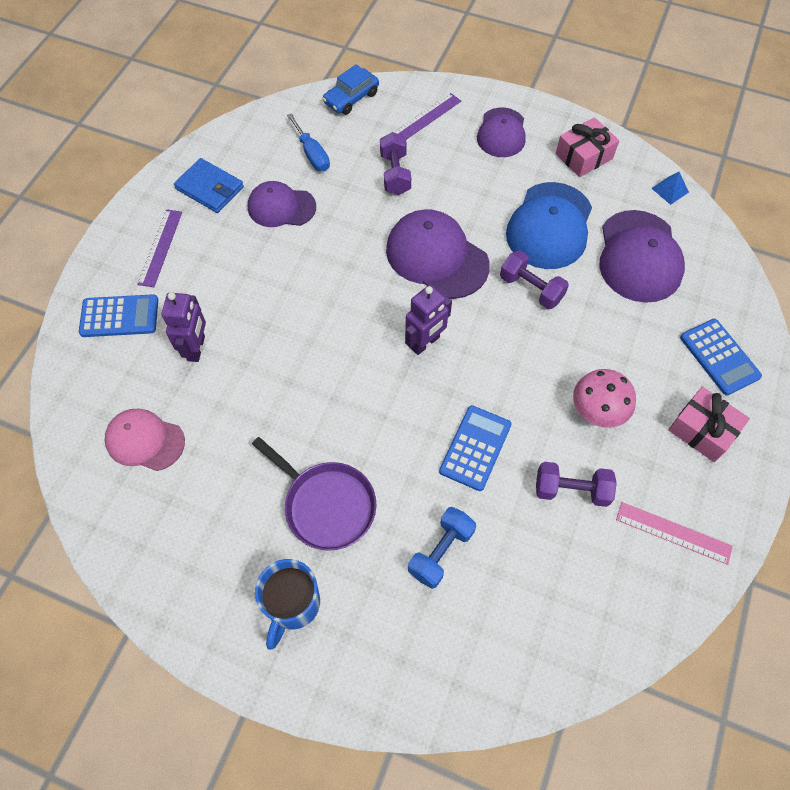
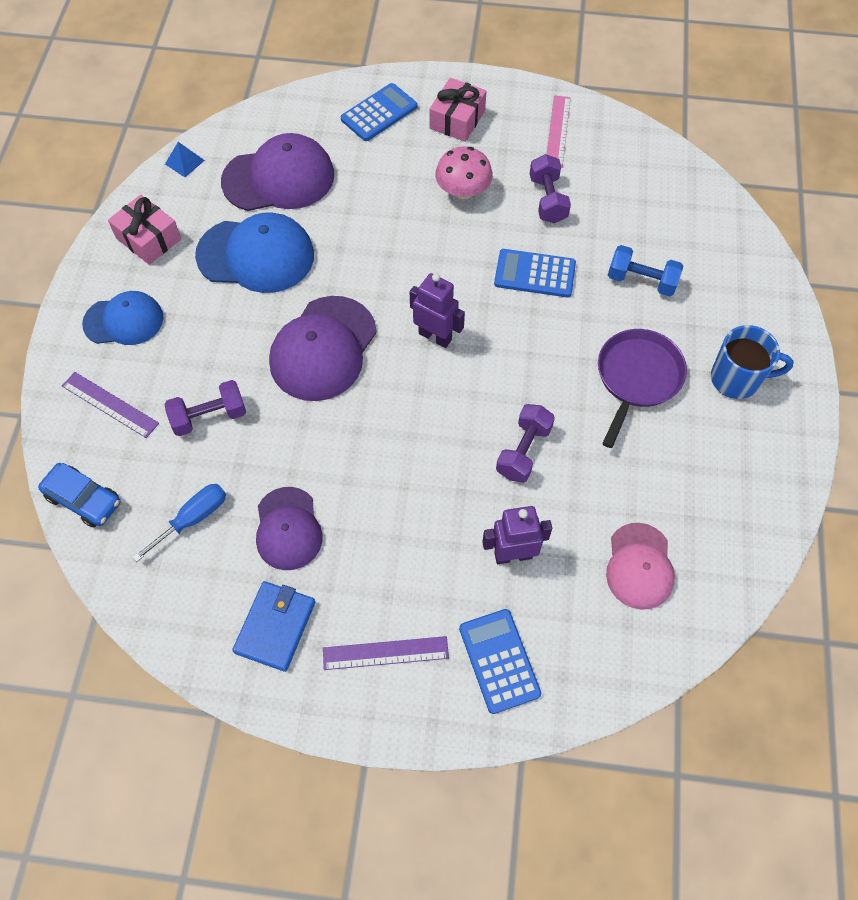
camera: 105 degrees left, 0 degrees up
(501, 133) = (124, 321): purple cap -> blue cap
(531, 289) = (342, 259): purple dumbbell -> purple dumbbell (523, 451)

